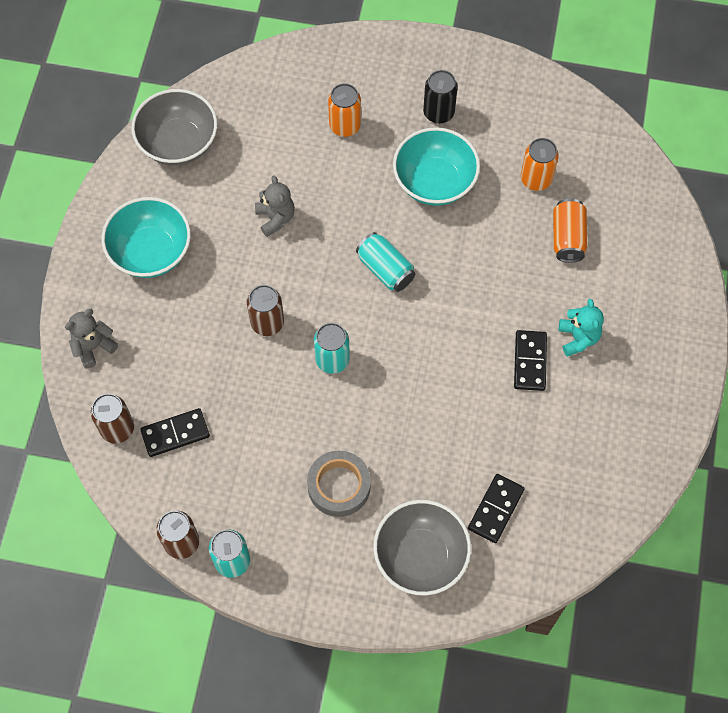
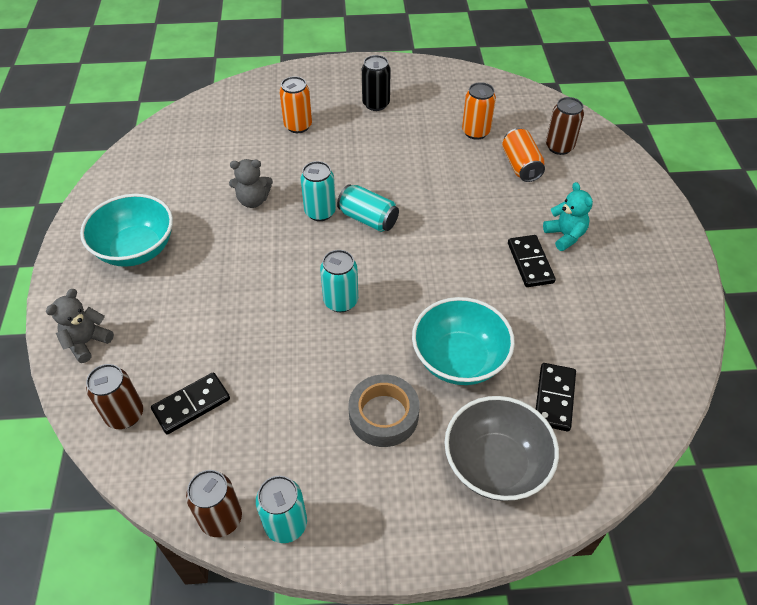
camera: 15 degrees left, 15 degrees down
(178, 143) = (148, 163): grey bowl -> none
(267, 323) = (266, 284): brown can -> brown can (559, 147)
(275, 218) = (253, 200): grey teddy bear -> grey teddy bear turned 120 degrees clockwise
(339, 249) = (320, 212): none -> turquoise can
(434, 182) = (389, 149): turquoise bowl -> turquoise bowl (459, 359)

